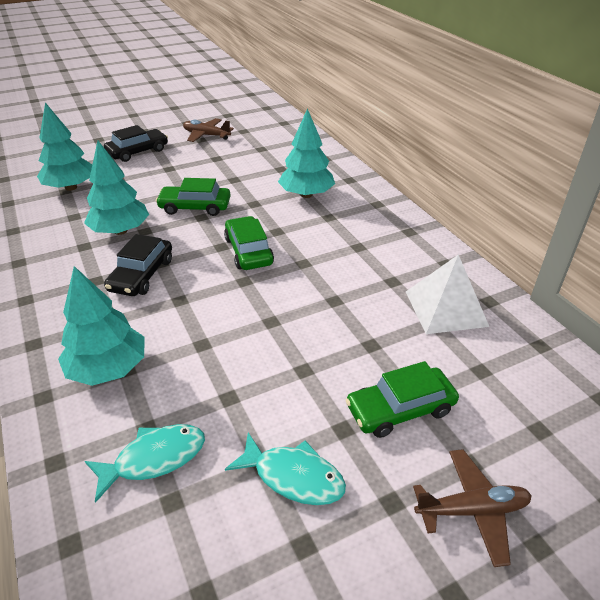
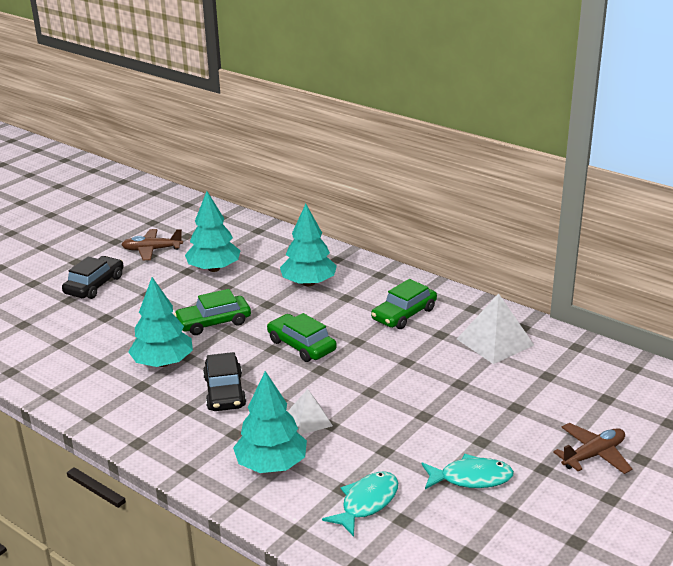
camera: 25 degrees left, 10 degrees down
(71, 187) = (63, 338): turquoise tree -> turquoise tree (214, 269)
(187, 331) = (309, 420): none -> white pyramid
(400, 409) = (510, 417): green car -> green car (404, 314)

